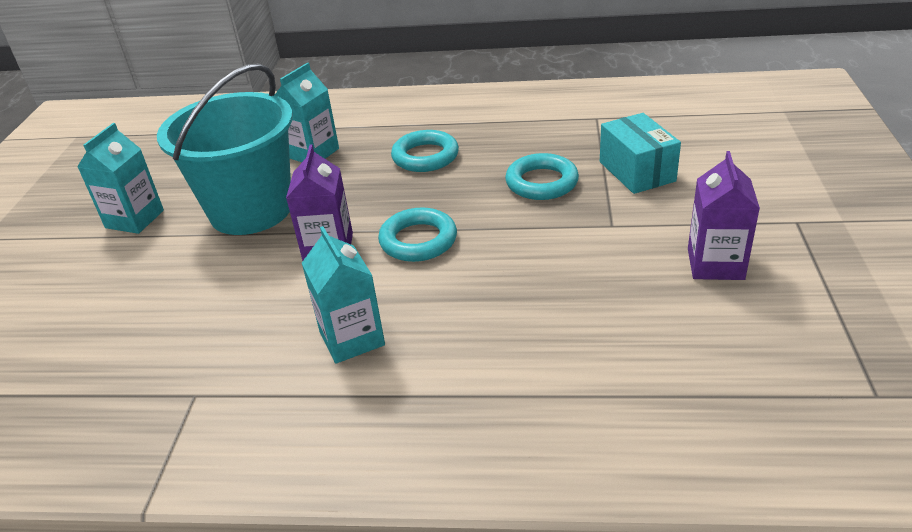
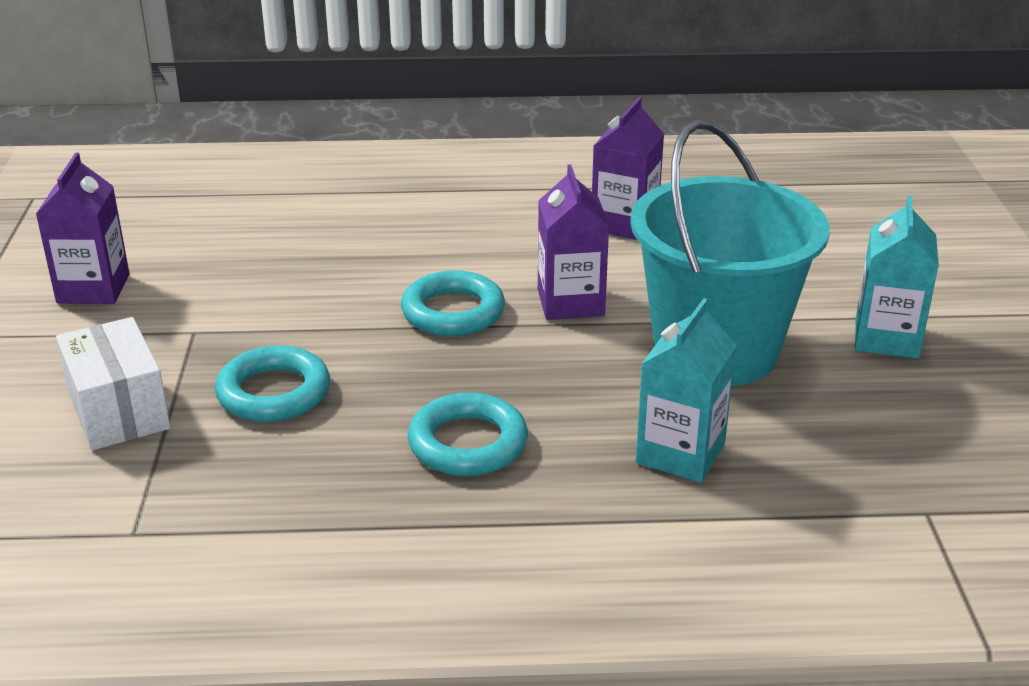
camera: 170 degrees right, 5 degrees down
(239, 335) = (624, 224): none -> purple carton
(352, 338) = (503, 223): turquoise carton -> none
(637, 171) = (118, 411): turquoise box -> white box

